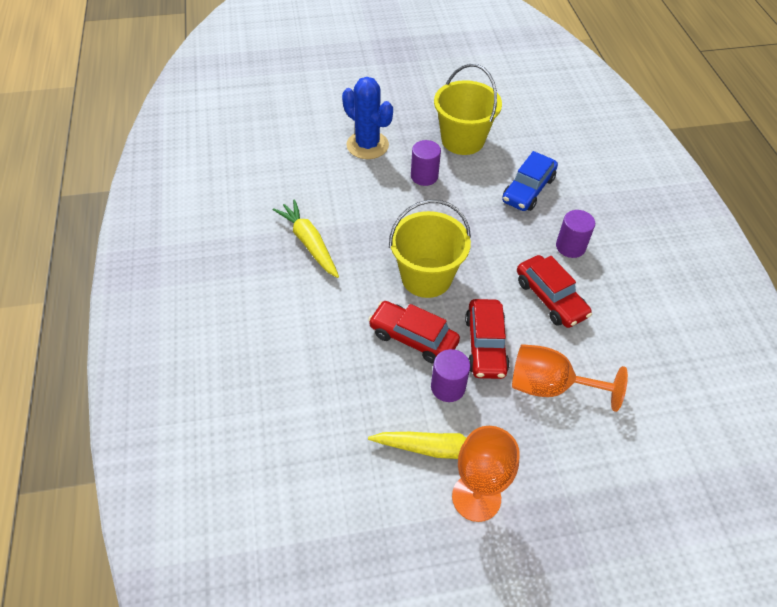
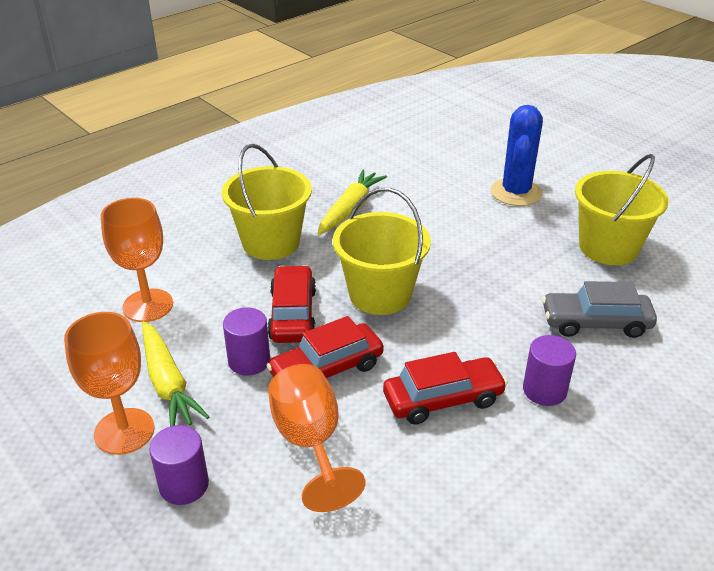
camera: 60 degrees right, 15 degrees down
(312, 312) = (271, 242): none -> yellow bucket
(334, 429) = (148, 305): none -> orange goblet
(424, 176) = (519, 242): purple cylinder -> purple cylinder (184, 485)
(528, 189) = (595, 323): blue car -> grey car
(550, 298) = (443, 399): red car -> red car turned 135 degrees counterclockwise

